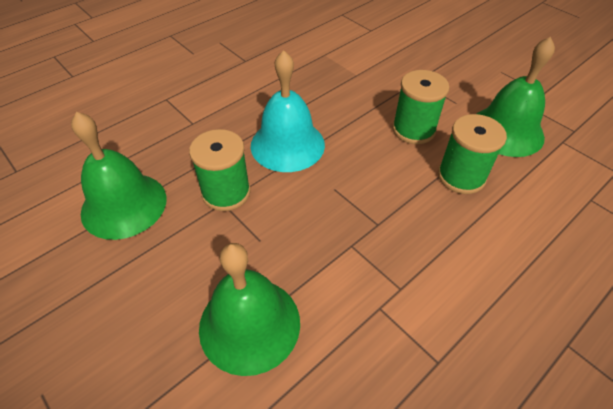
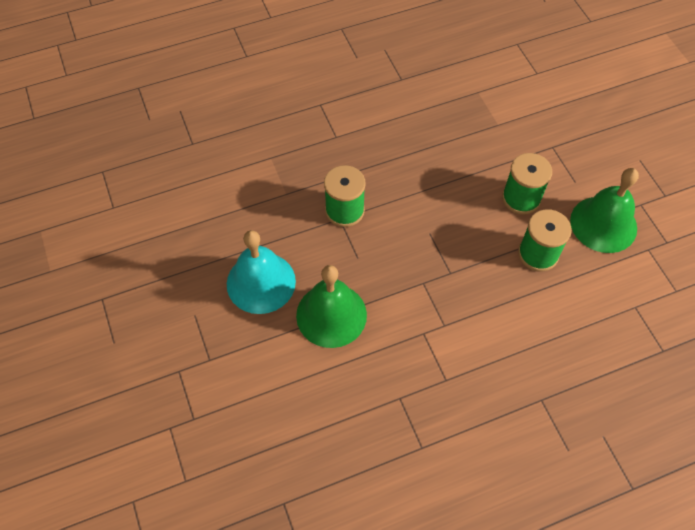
camera: 20 degrees right, 10 degrees up
(124, 205) = (266, 198): green bell -> none
(287, 145) = (407, 181): turquoise bell -> turquoise bell (261, 282)

